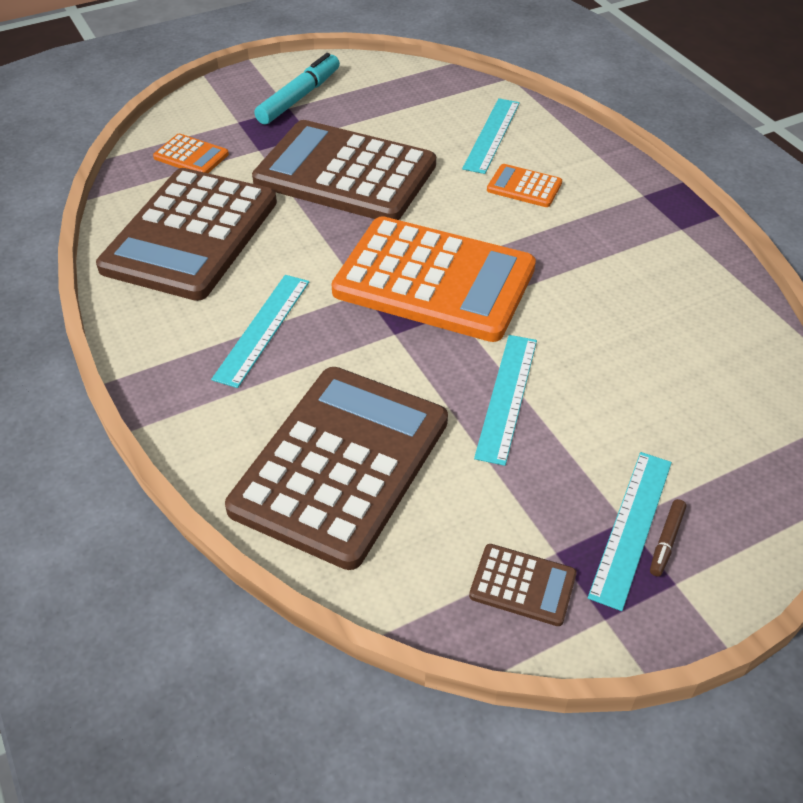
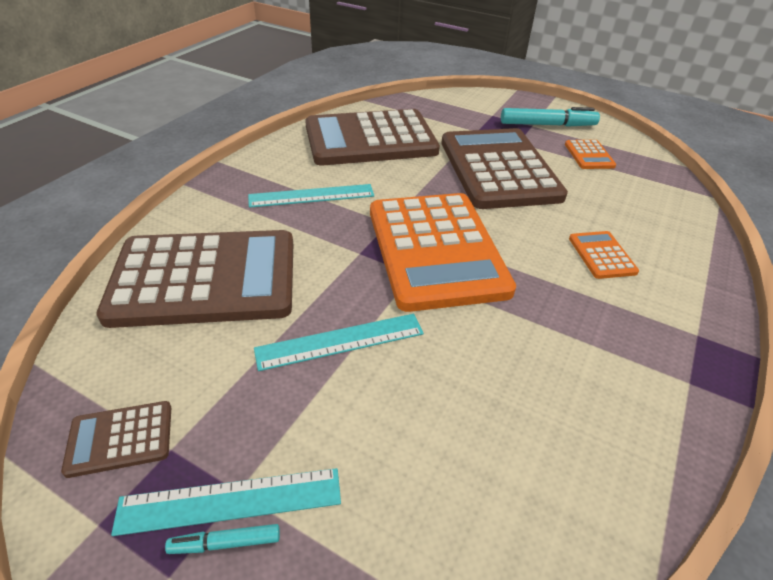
camera: 55 degrees right, 5 degrees down
(191, 156) = (439, 113): orange calculator -> orange calculator (589, 155)
(492, 135) = (637, 215): turquoise ruler -> none
(522, 585) = (120, 439): brown calculator -> brown calculator turned 90 degrees clockwise
(666, 541) = (225, 543): brown marker -> turquoise marker

